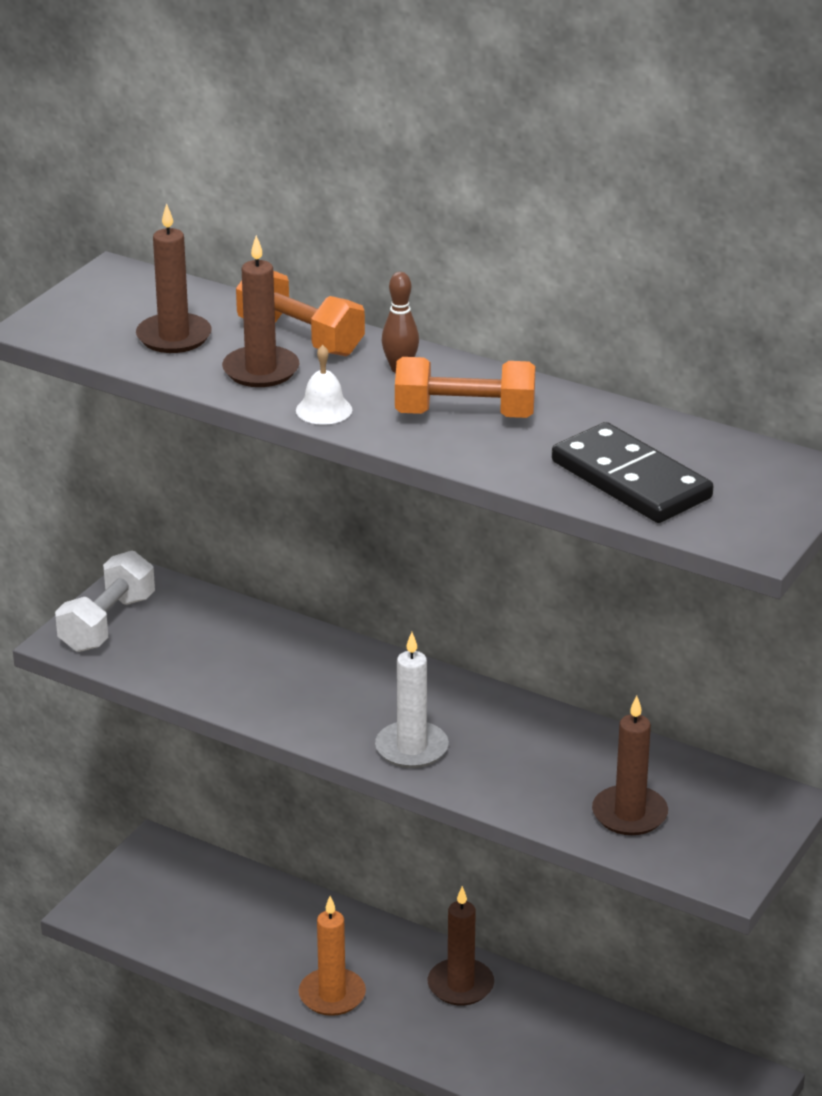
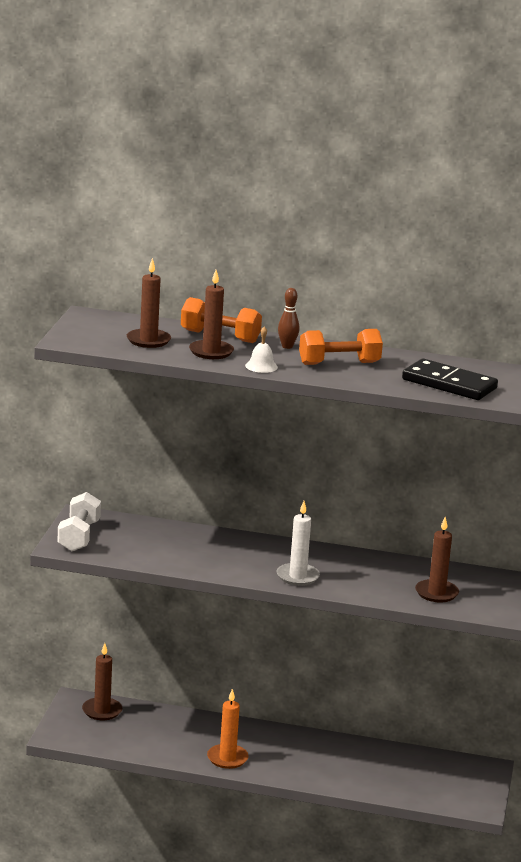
camera: 20 degrees left, 10 degrees down
(460, 985) = (299, 744): brown candle -> brown candle (102, 711)

